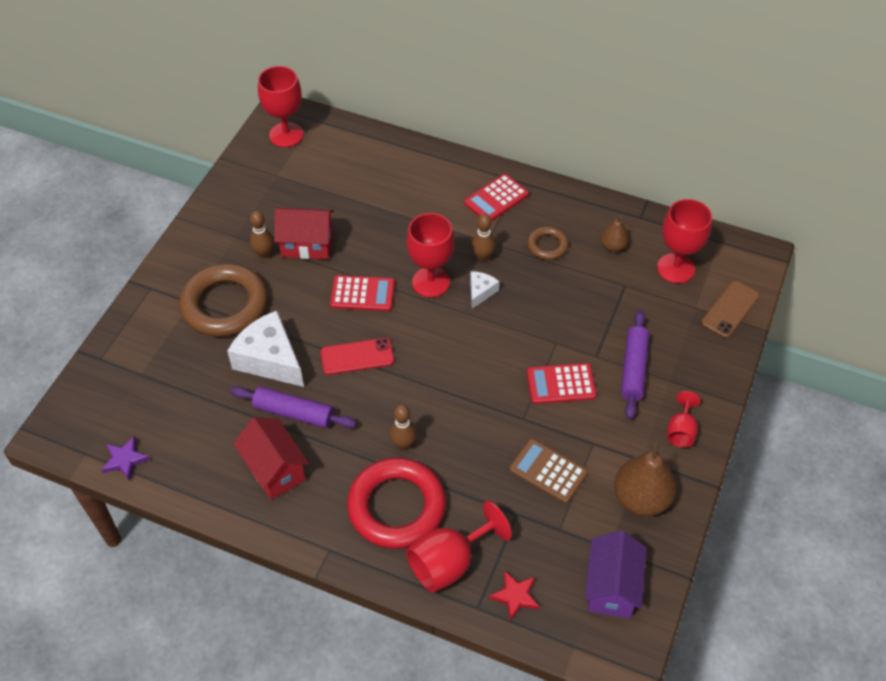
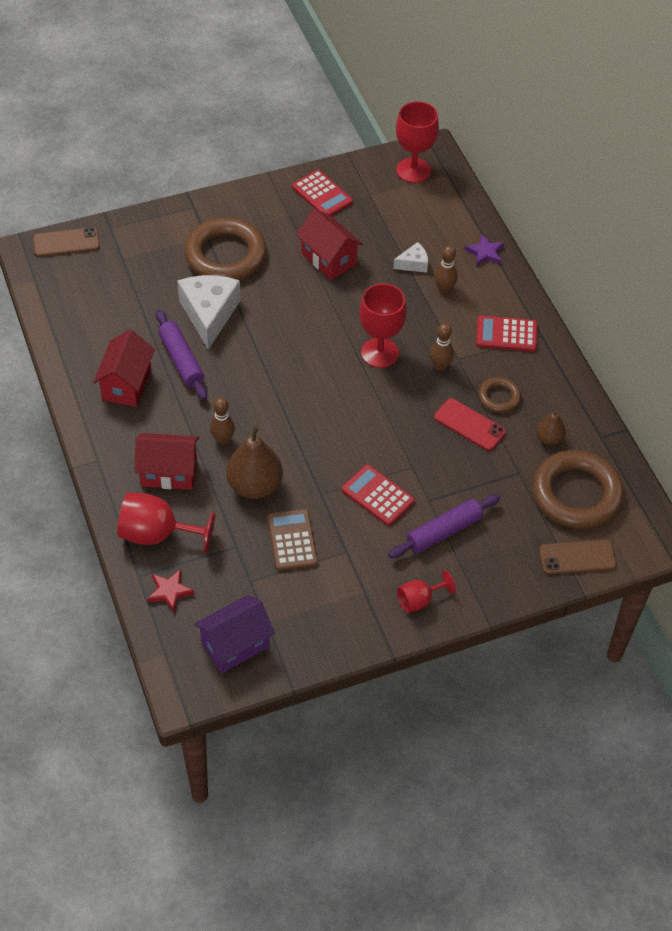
camera: 45 degrees right, 0 degrees up
(76, 401) = (66, 243): none -> brown phone
(125, 459) = (51, 302): purple star -> purple star (485, 253)
(264, 254) = (292, 242): brown bowling pin -> brown bowling pin (444, 289)
(357, 357) = (266, 360): red phone -> red phone (469, 425)
(362, 294) = (323, 322): red calculator -> red calculator (322, 195)
(396, 507) = (169, 473): red ring -> red house
(480, 292) = (406, 388): white cheese -> white cheese (413, 264)
(641, 498) = (330, 614): brown pear -> brown pear (255, 486)
(675, 268) = (576, 494): red goblet -> brown ring

